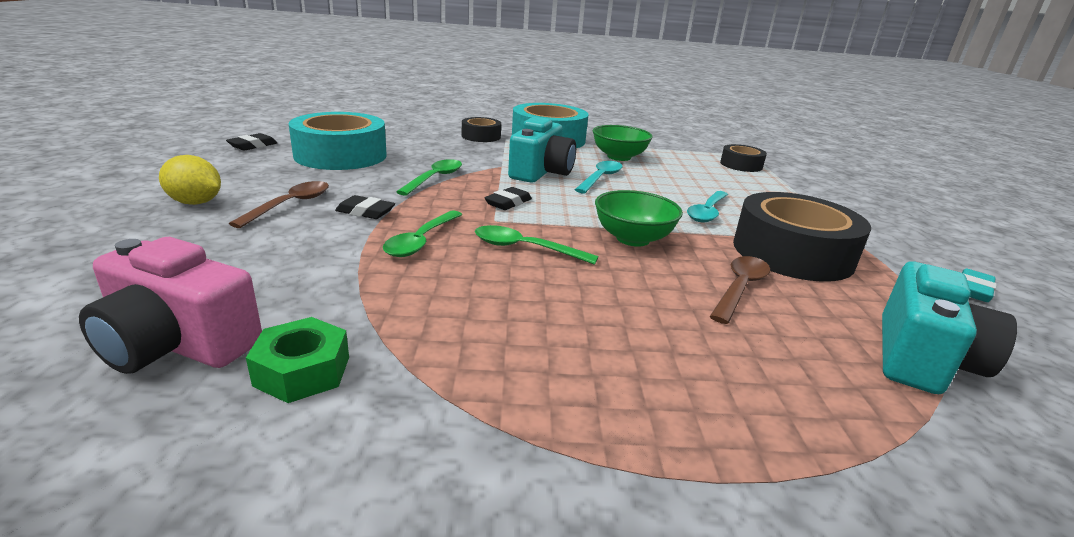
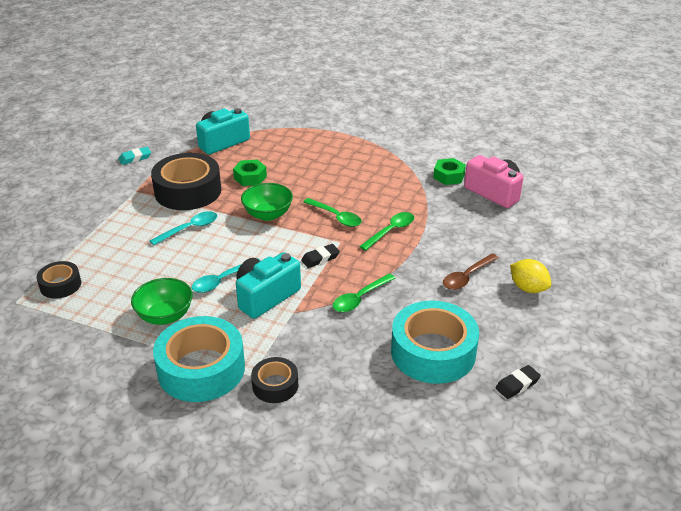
camera: 155 degrees left, 10 degrees up
(365, 212) = (419, 262): black eraser -> none
(740, 288) = (250, 177): brown spoon -> green nut

